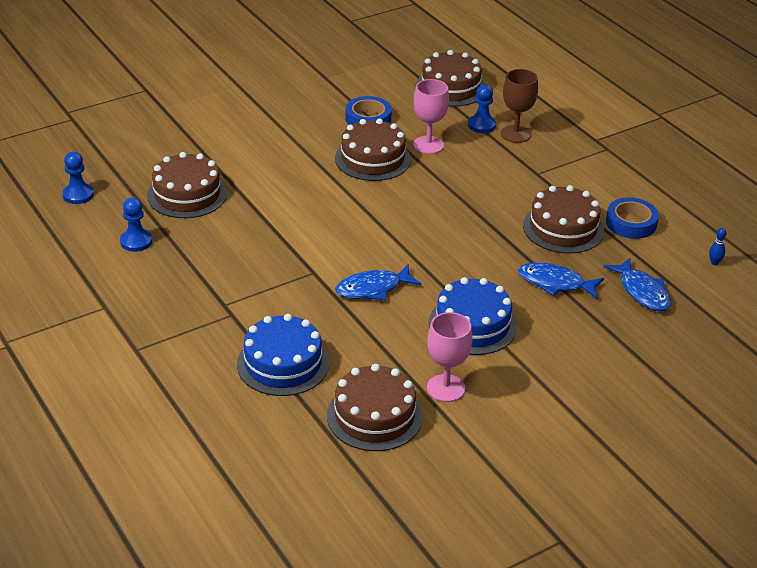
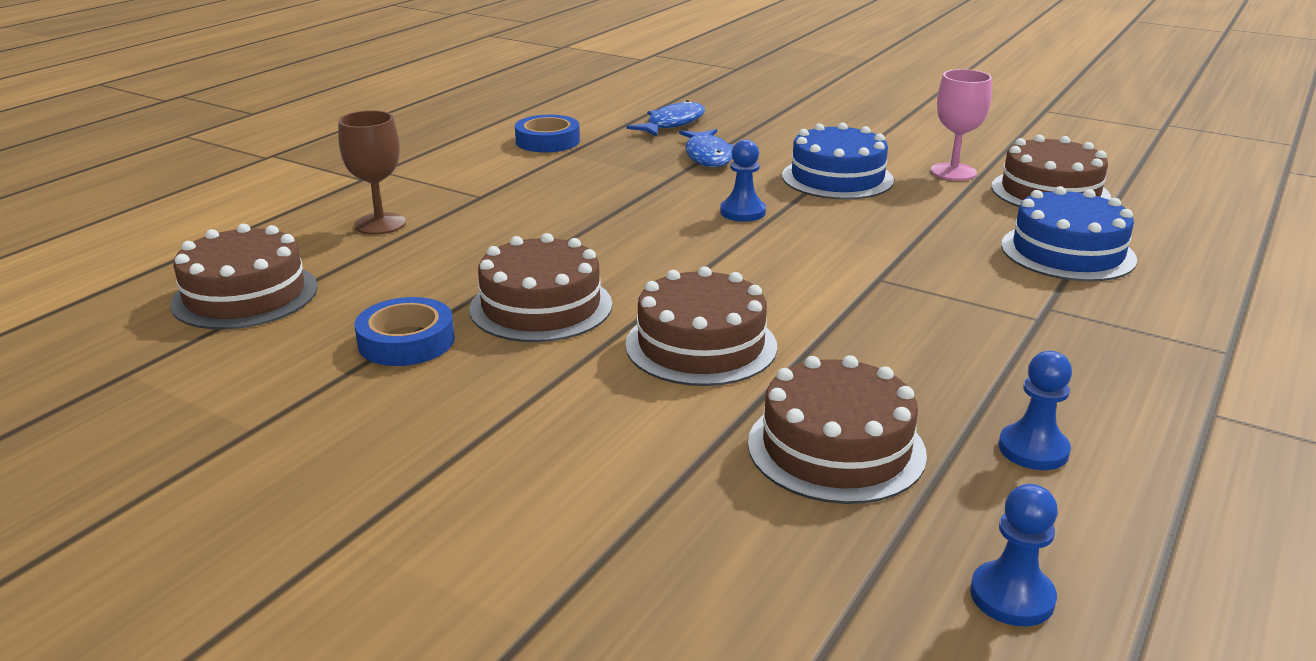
camera: 115 degrees left, 10 degrees down
(373, 289) = (855, 236): blue fish -> none
(428, 145) = (460, 274): pink goblet -> none
(481, 125) = (368, 249): blue pawn -> blue pawn (742, 212)
(563, 228) = (595, 167): brown cake -> brown cake (701, 345)
(714, 262) = (584, 105): blue bowling pin -> none

